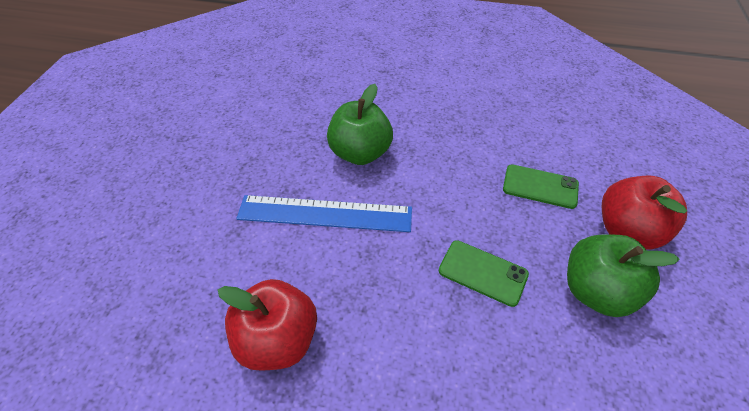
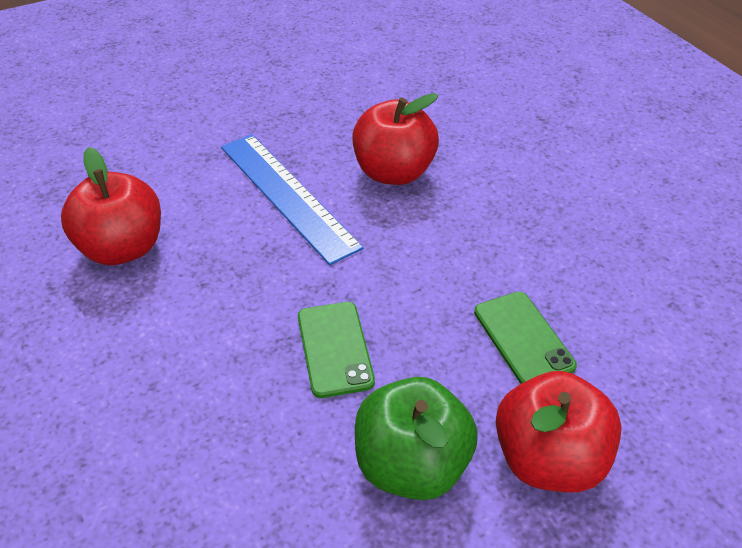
camera: 50 degrees right, 5 degrees down
(360, 153) = (394, 172): green apple -> red apple

